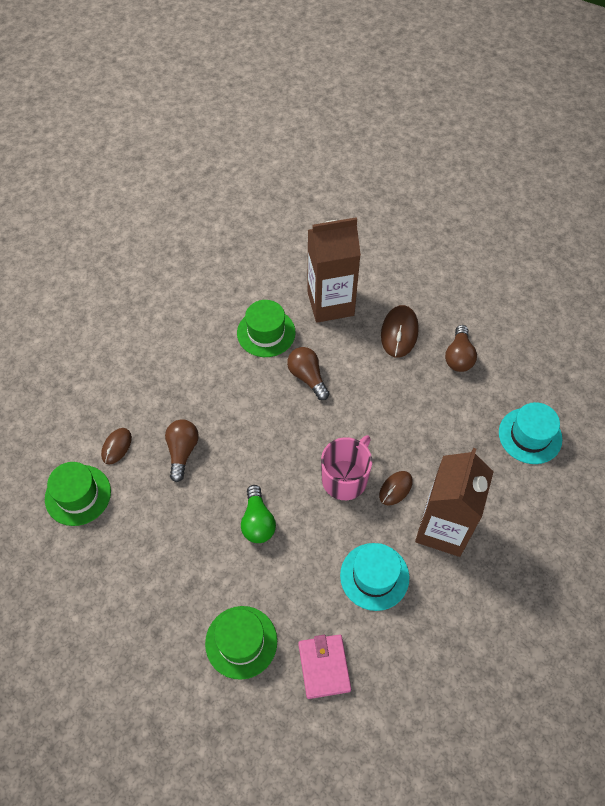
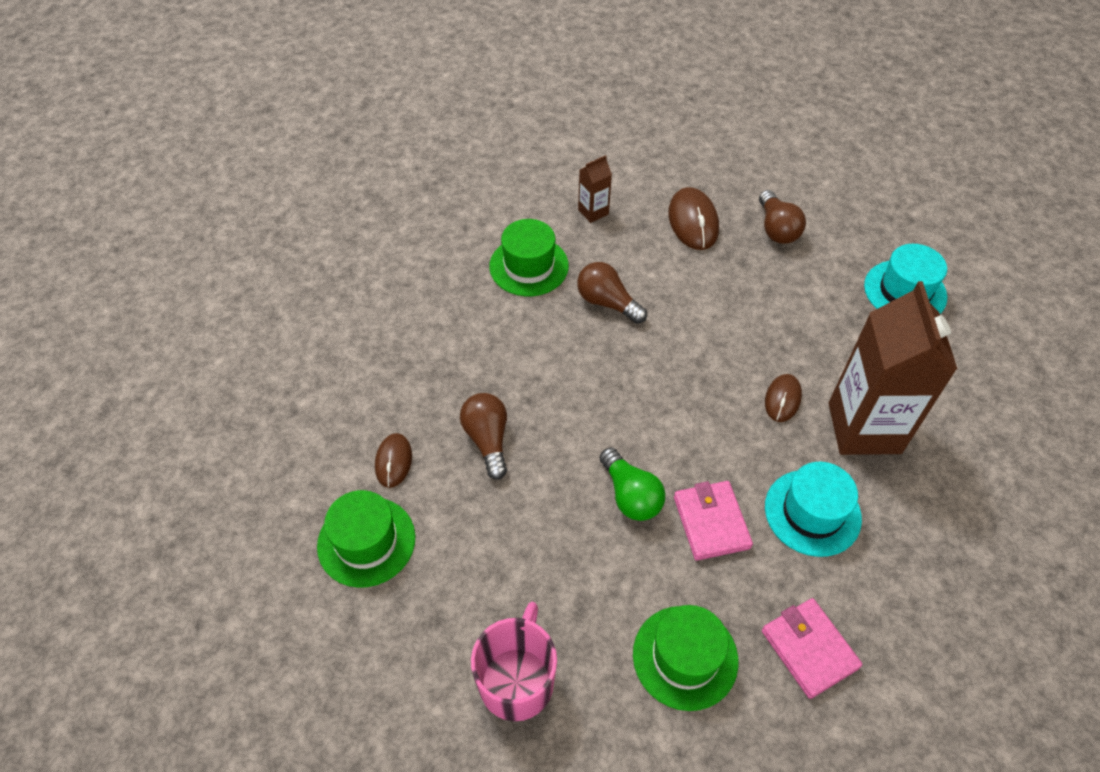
camera: 20 degrees left, 5 degrees down
(302, 559) = (711, 522): none -> pink wallet
(330, 303) = (593, 212): brown carton -> brown carton, size x0.43
(345, 478) = (715, 407): pink mug -> pink mug (517, 680)

